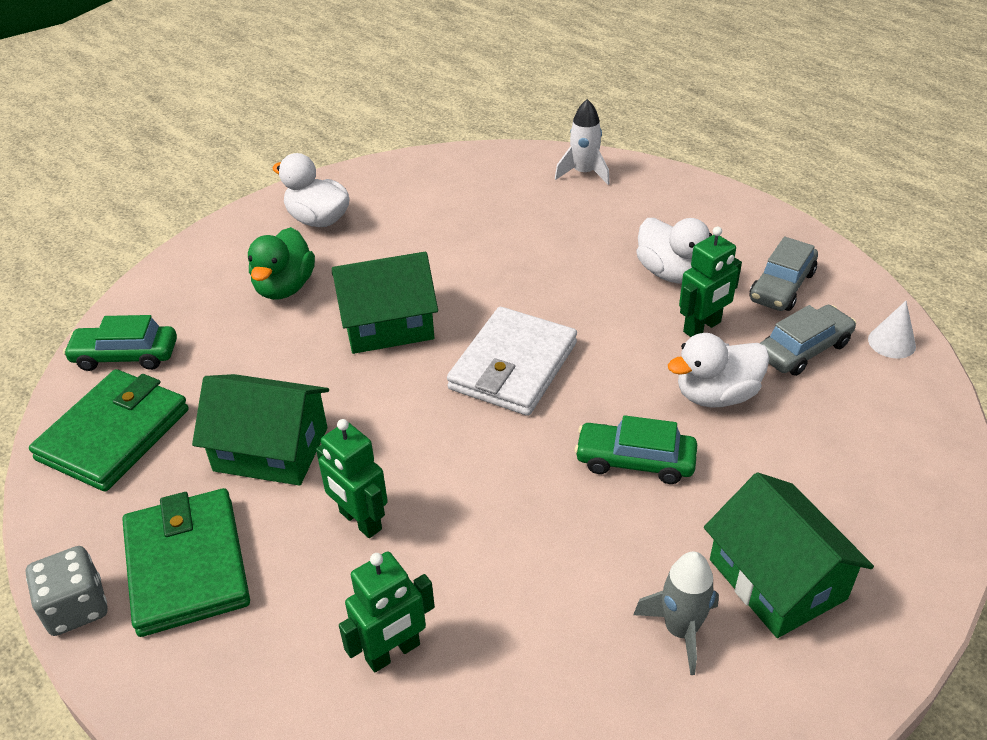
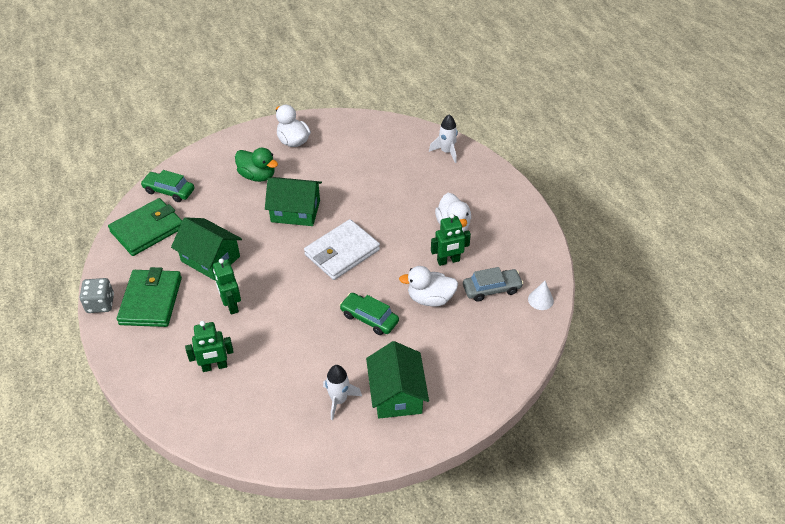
camera: 20 degrees right, 5 degrees up
(284, 287) = (257, 176): green duck -> green duck turned 90 degrees counterclockwise
(680, 630) = (339, 400): grey rocket -> white rocket
(781, 286) = (506, 251): grey car -> none

